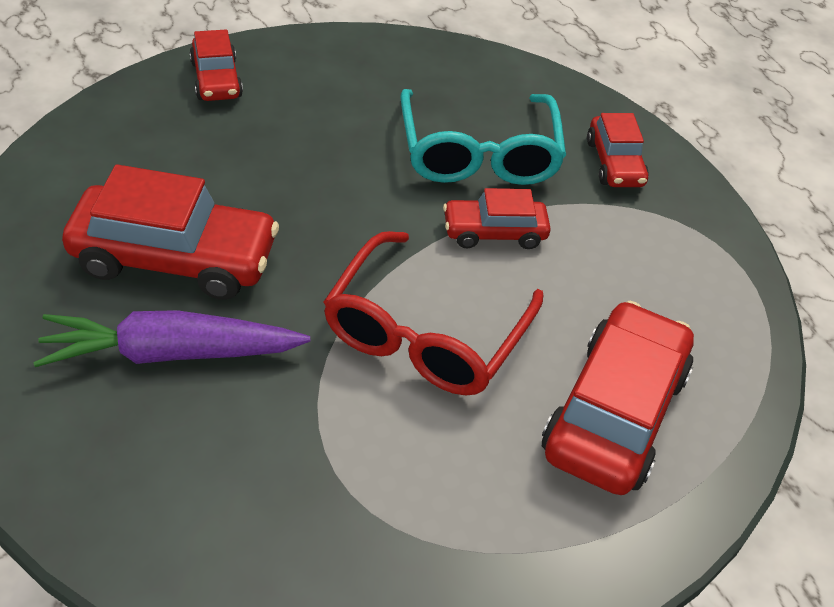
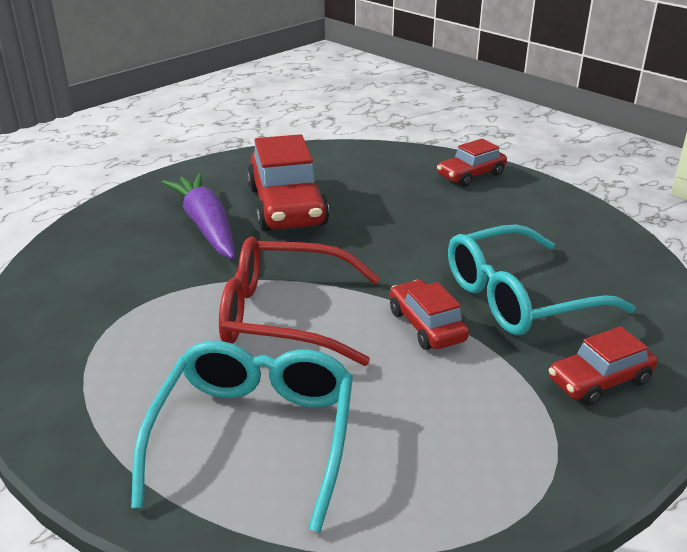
camera: 75 degrees right, 15 degrees down
(614, 413) = (254, 437): red car -> turquoise glasses

